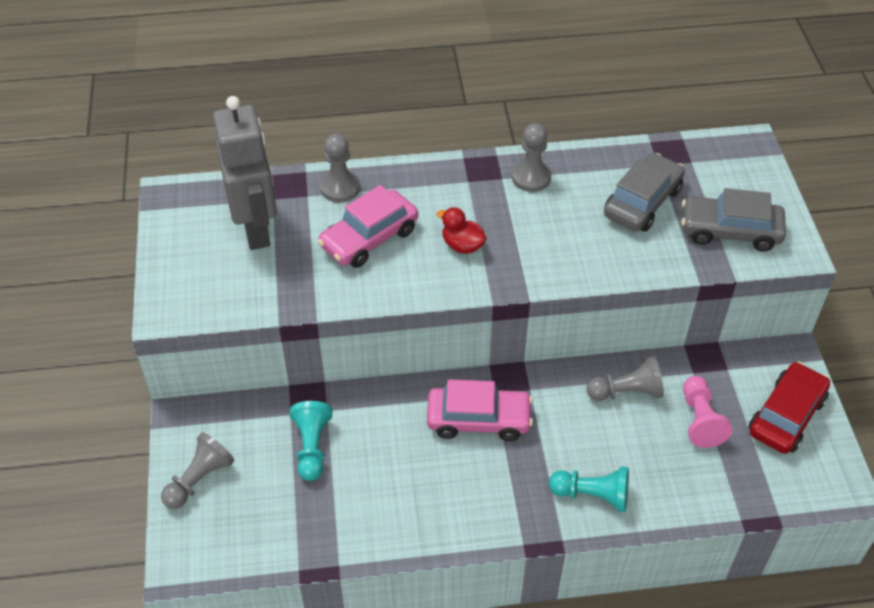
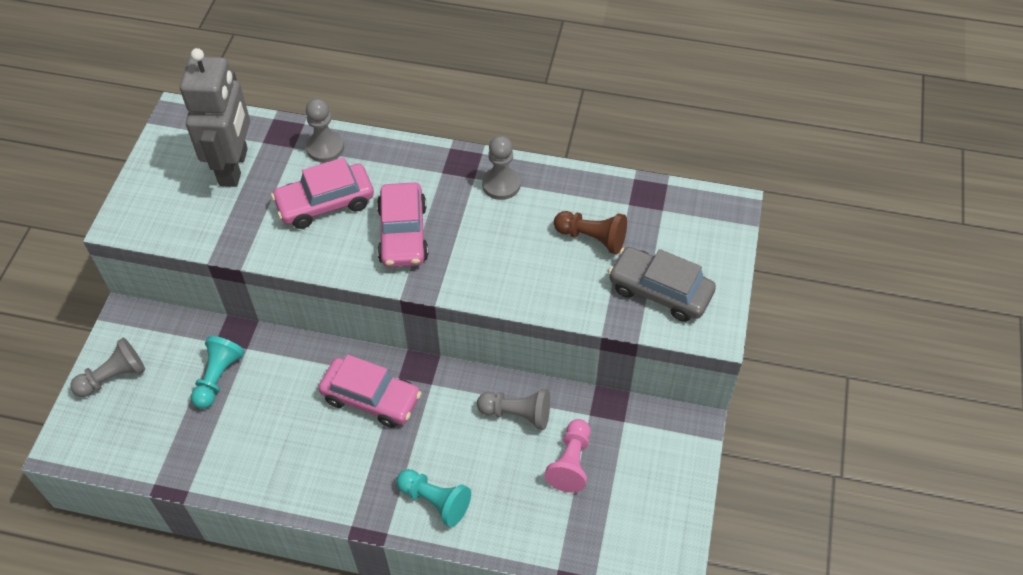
camera: 20 degrees right, 5 degrees up
(462, 245) = (403, 234): red duck -> pink car
(642, 202) = (592, 238): grey car -> brown pawn
(786, 416) = (655, 484): red car -> none

